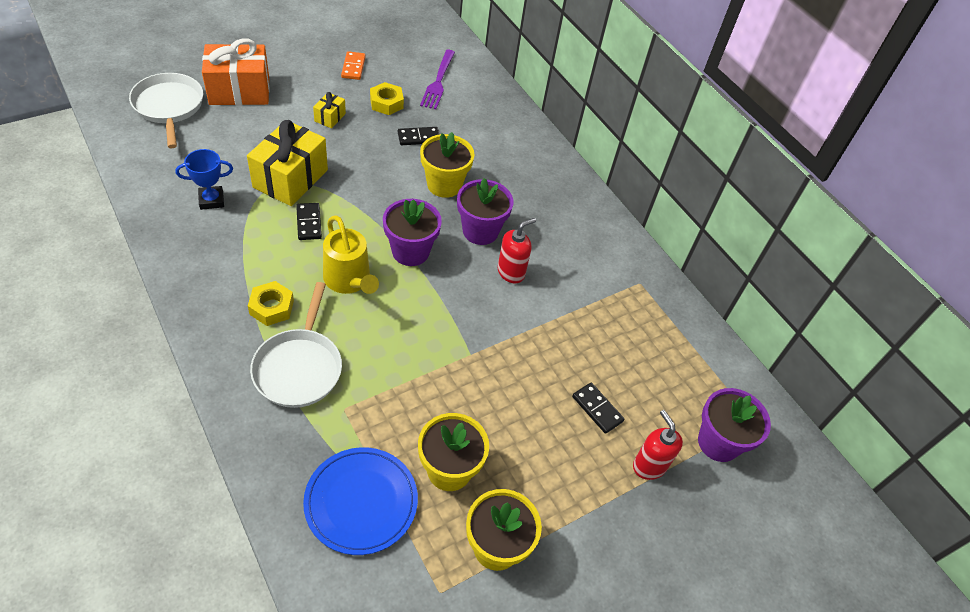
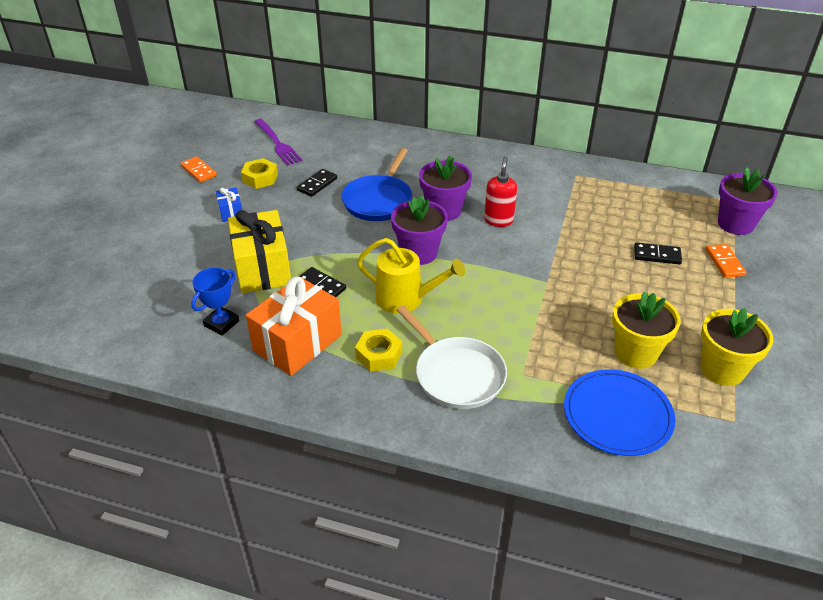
camera: 35 degrees left, 10 degrees down
(169, 107) = (80, 288): white pan -> none
(239, 91) = (127, 240): orange gift -> orange gift (297, 343)
(330, 117) = (231, 212): yellow gift -> blue gift
(444, 185) = (379, 200): yellow flower pot -> blue pan
(649, 466) = (724, 262): red soap dispenser -> orange domino

